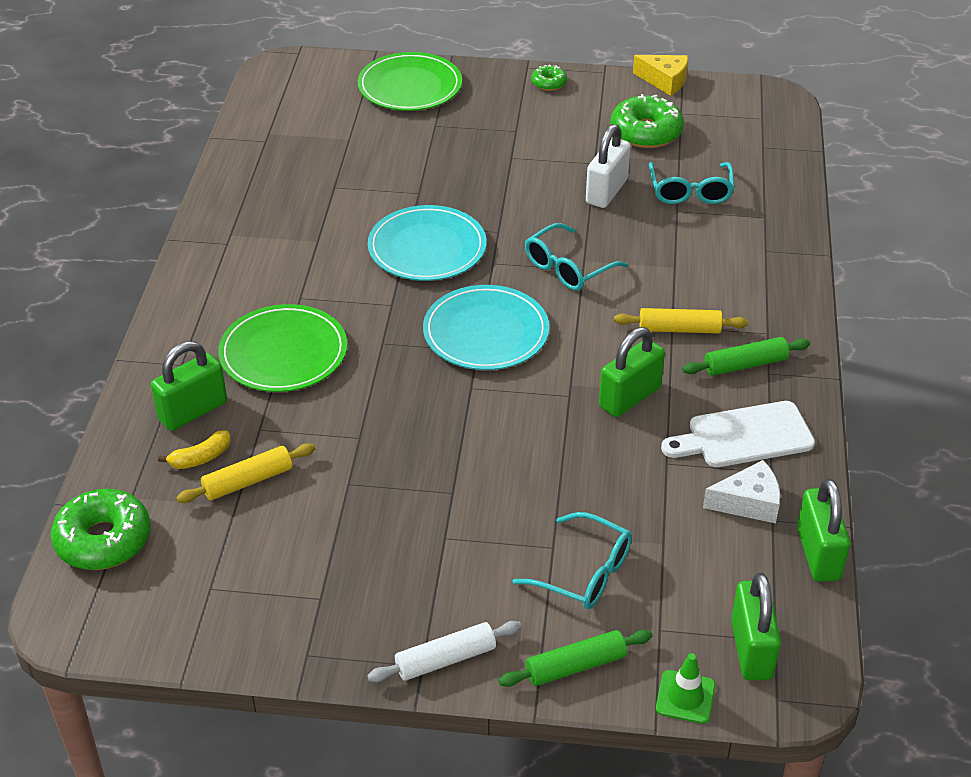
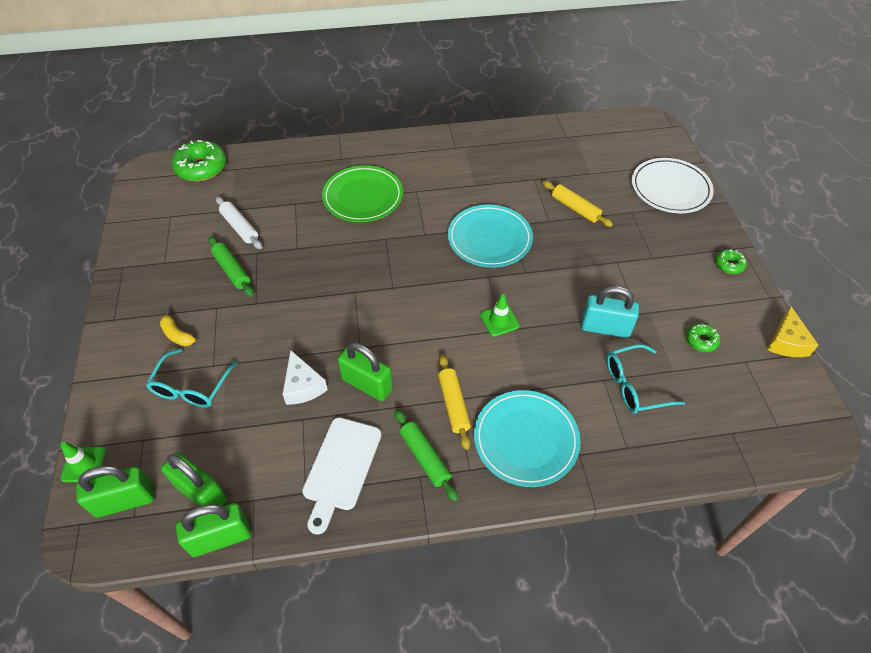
camera: 75 degrees right, 10 degrees up
(193, 411) = (304, 173): green padlock -> green padlock (201, 492)
(200, 458) = (267, 186): yellow banana -> yellow banana (177, 334)
(248, 481) = (252, 210): yellow rolling pin -> yellow rolling pin (575, 208)
(410, 87) = (670, 188): green plate -> white plate
(446, 659) = (118, 329): white rolling pin -> white rolling pin (239, 227)
(486, 332) = (412, 288): turquoise plate -> turquoise plate (526, 439)
(567, 268) = (499, 320): turquoise glasses -> green traffic cone
(575, 666) = (112, 396): green rolling pin -> green rolling pin (232, 270)
(606, 191) = (605, 328): white padlock -> turquoise padlock
(646, 132) = (701, 340): green donut -> green donut, size x0.51
(744, 436) = (341, 468): white cutting board -> white cutting board turned 135 degrees counterclockwise
(748, 503) = (269, 480): white cheese -> white cheese (303, 386)

